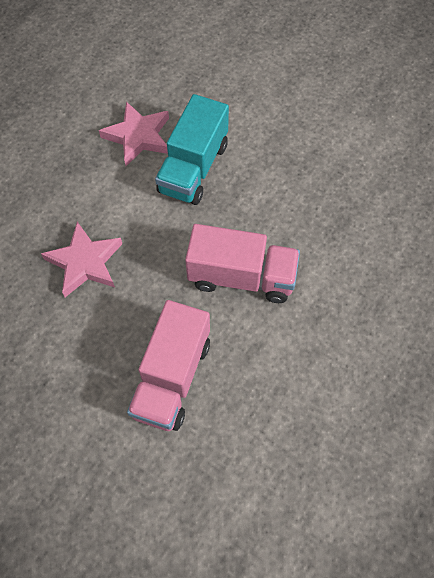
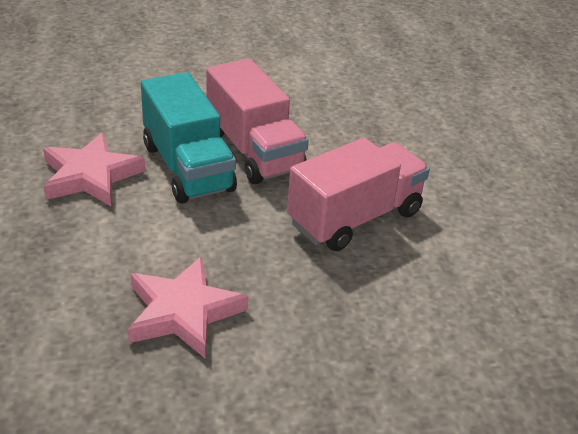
camera: 50 degrees left, 25 degrees down
(172, 377) = (414, 338): pink truck -> pink truck (254, 151)

